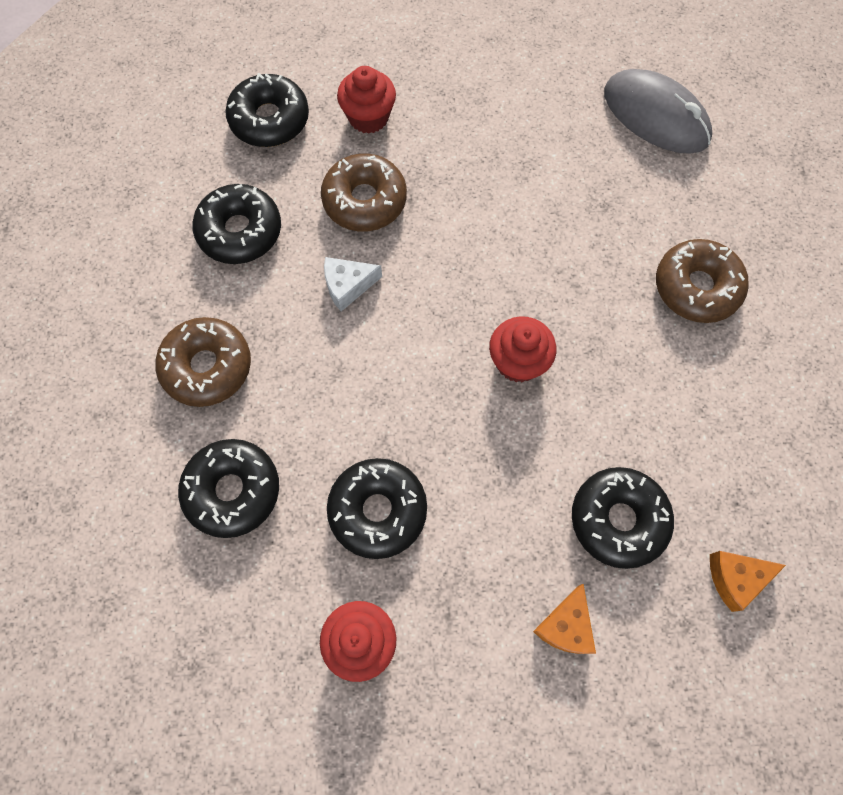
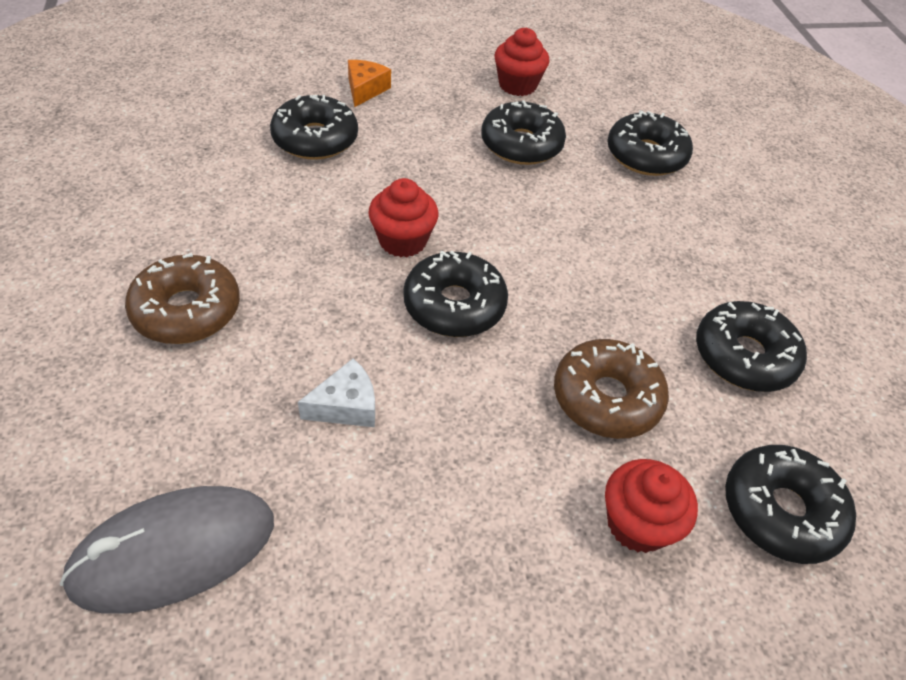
camera: 170 degrees right, 20 degrees down
(207, 367) = (711, 233): brown donut -> none
(348, 286) = (598, 303): white cheese -> white cheese (346, 406)
(474, 287) = (454, 305): none -> black donut
(655, 116) = (174, 551): grey mouse -> grey mouse turned 60 degrees counterclockwise
(735, 578) = (223, 109): orange cheese -> none

